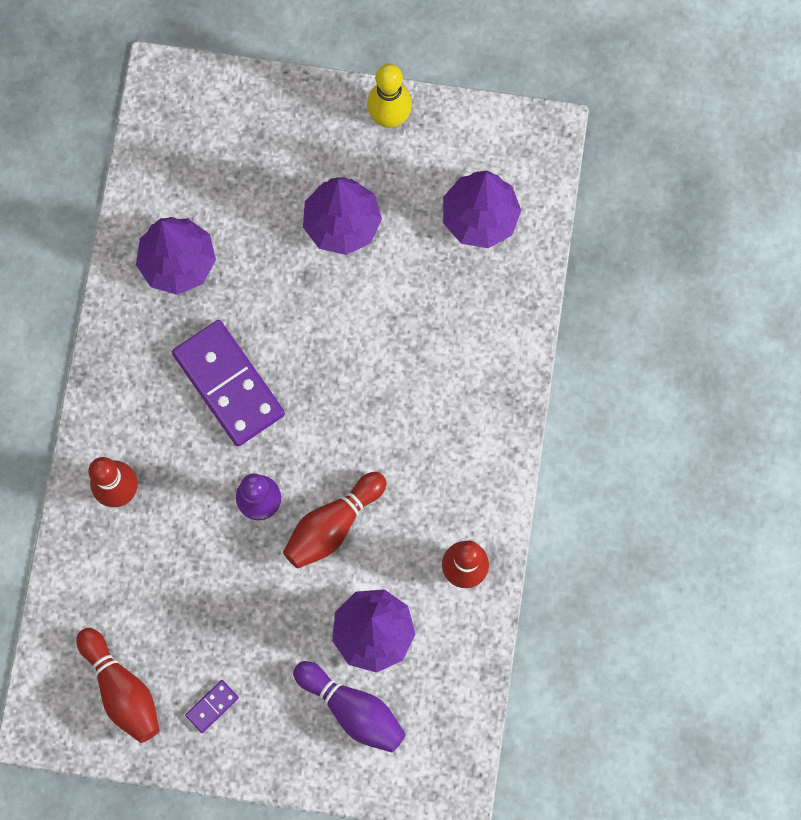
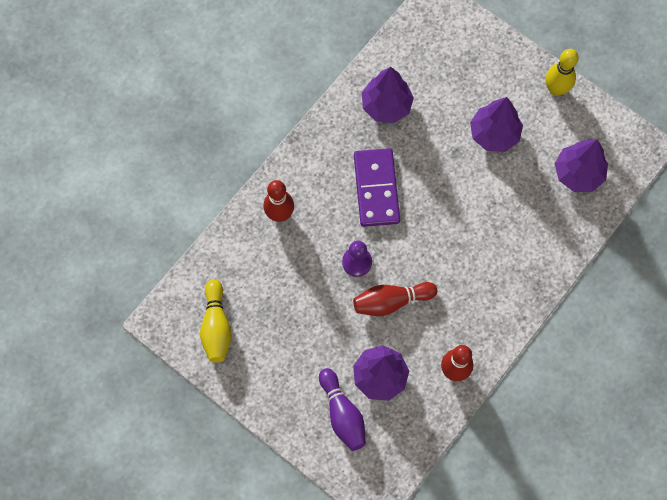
camera: 30 degrees right, 5 degrees down
(122, 689) = (216, 326): red bowling pin -> yellow bowling pin
(212, 706) = (262, 365): purple domino -> none

